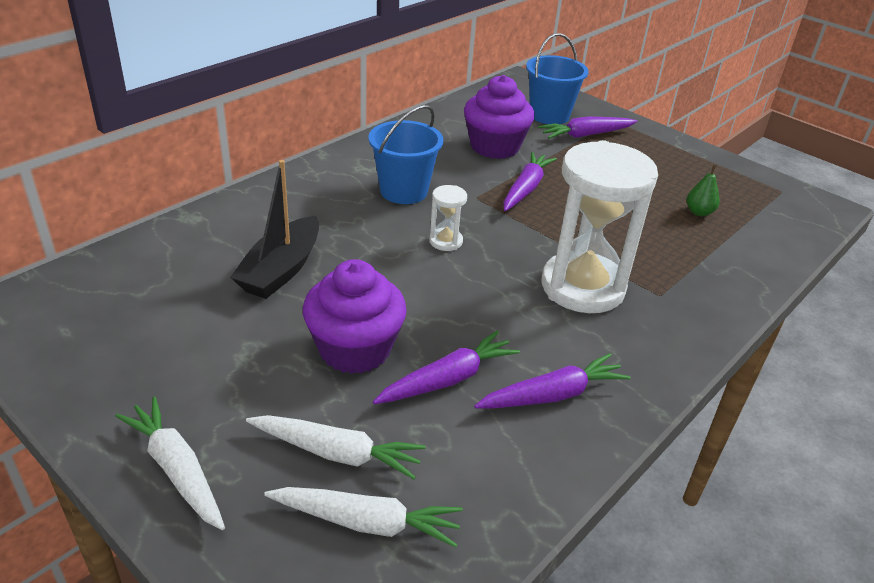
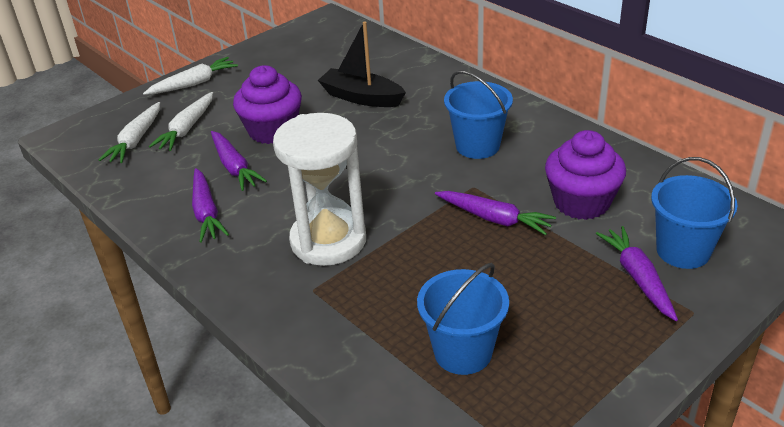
camera: 100 degrees right, 0 degrees up
(446, 241) = (398, 168): white hourglass -> none
(699, 212) = (463, 352): green pear -> blue bucket

